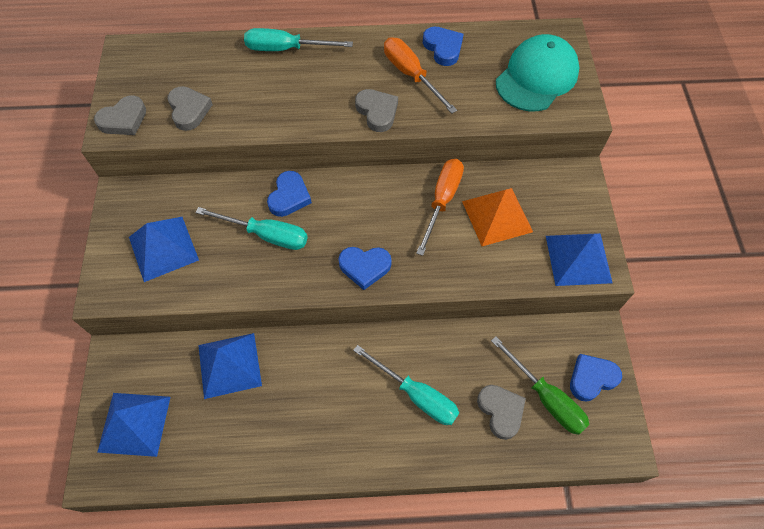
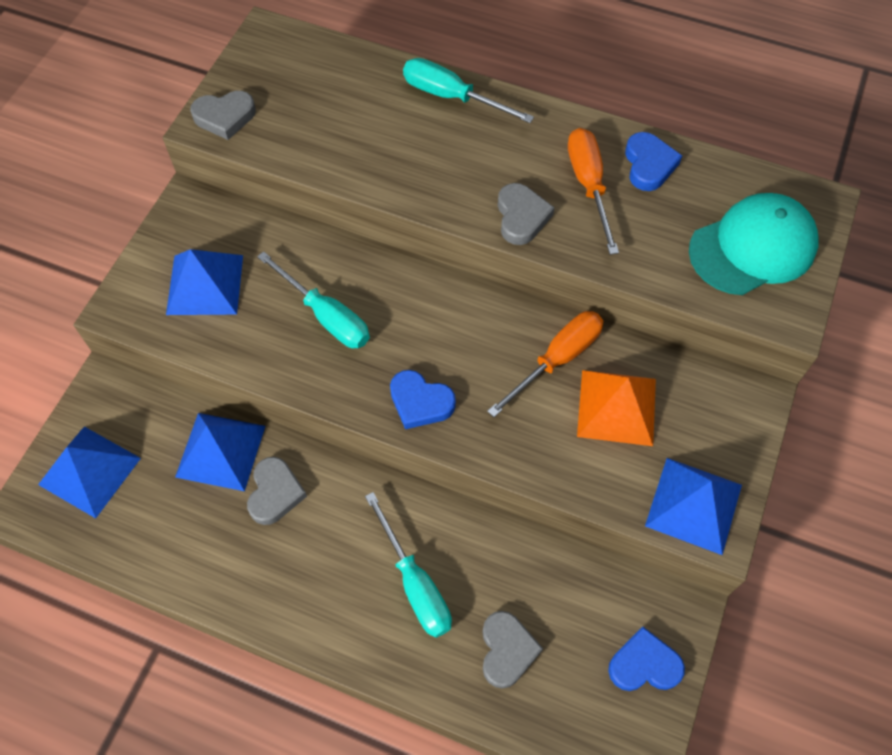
camera: 25 degrees right, 0 degrees up
(189, 110) = (302, 132): grey heart -> grey heart (275, 493)
(289, 197) = (375, 280): blue heart -> none
(546, 398) = (572, 661): green screwdriver -> none

